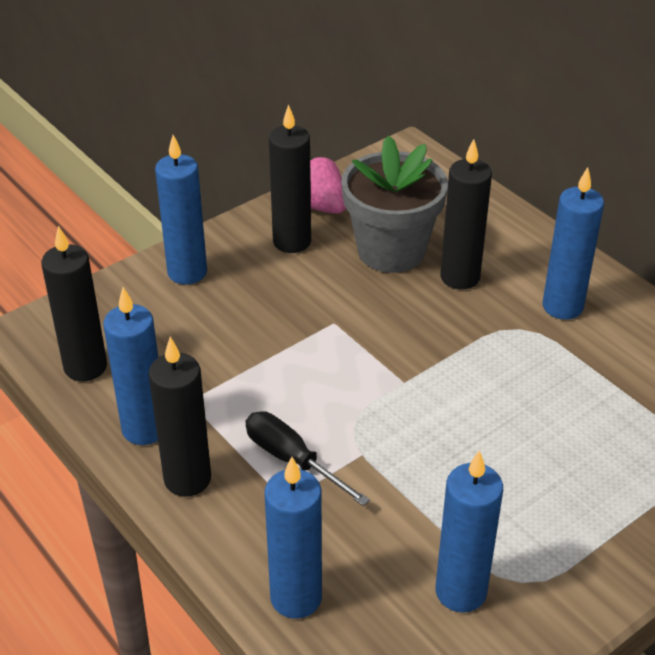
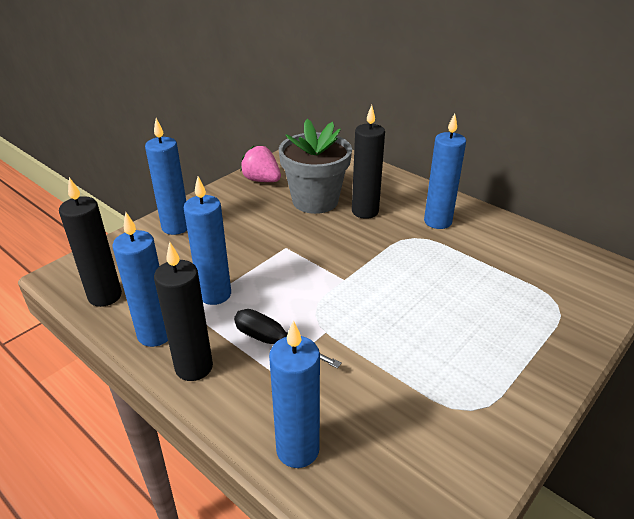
camera: 10 degrees left, 5 degrees down
(292, 242) = (246, 202): black candle -> none
(461, 592) = (427, 425): blue candle -> blue candle (215, 294)

